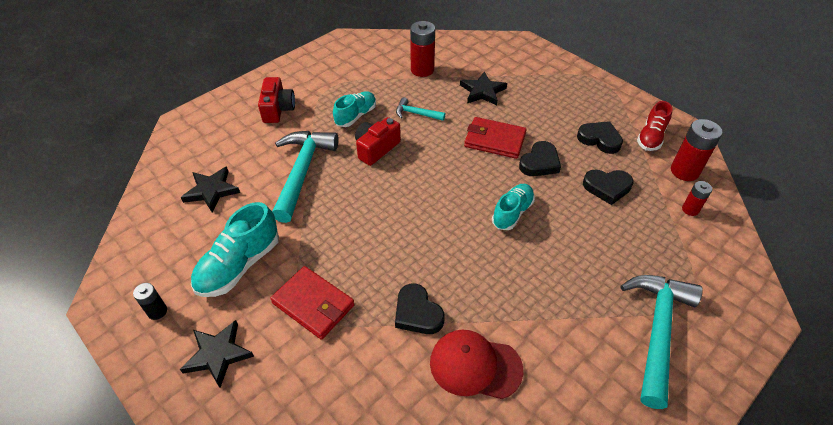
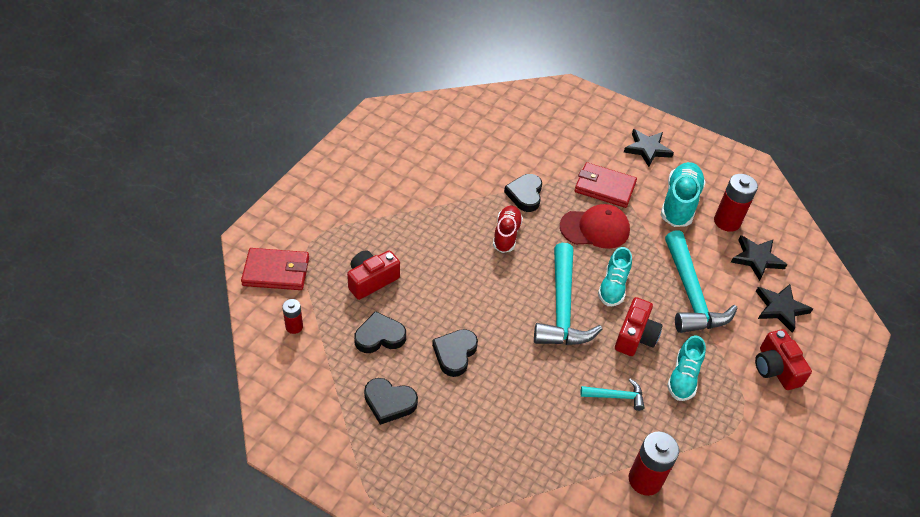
camera: 160 degrees right, 0 degrees up
(157, 311) = (710, 165): black battery -> none
(417, 313) = (525, 195): black heart -> black heart turned 120 degrees counterclockwise
(475, 366) = (472, 171): red cap -> red cap (595, 228)
(482, 91) = (549, 454): black star -> black star (780, 308)
(494, 140) = (512, 375): red wallet -> red wallet (276, 271)
(512, 213) = (471, 290): turquoise shoe -> turquoise shoe (613, 287)
(615, 240) = (371, 280): none -> red camera
(651, 137) = (326, 419): red shoe -> red shoe (506, 235)
(657, 331) = (339, 213): turquoise hammer -> turquoise hammer (562, 308)
(684, 171) = (292, 375): red battery -> red battery (727, 222)

